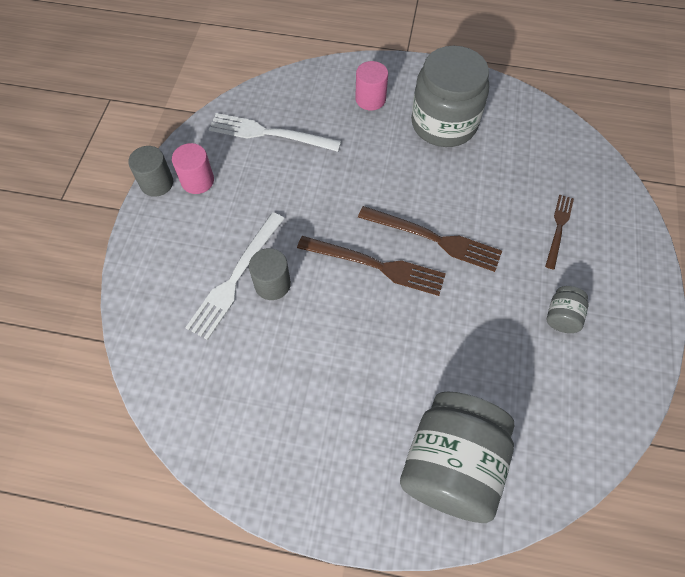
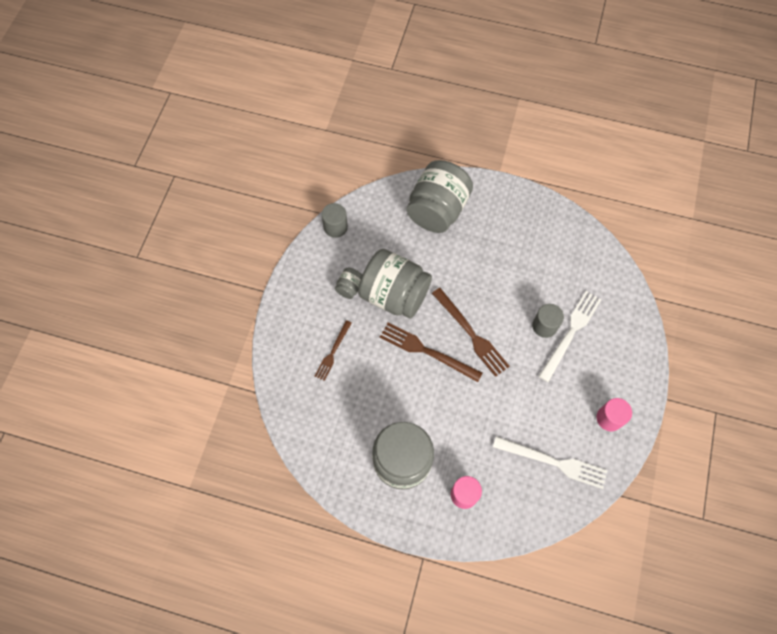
camera: 175 degrees left, 5 degrees up
(157, 183) = (642, 418): grey cylinder -> grey cylinder (335, 227)
(376, 265) = (471, 334): brown fork -> brown fork turned 150 degrees counterclockwise
(493, 311) = (394, 295): none -> grey jar

